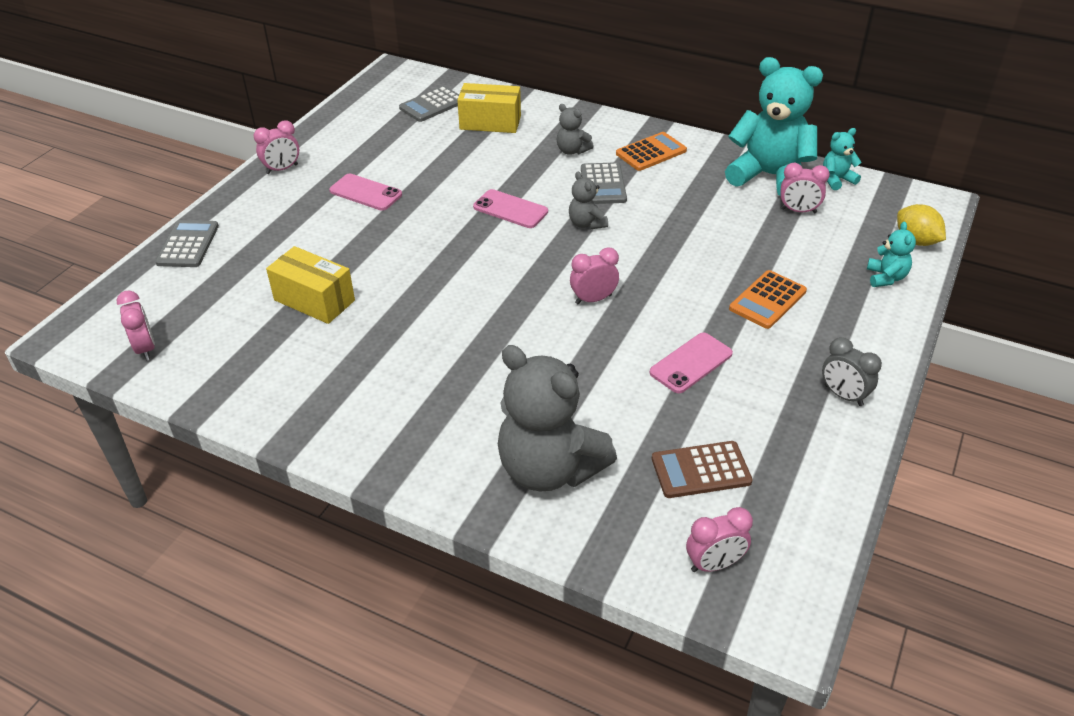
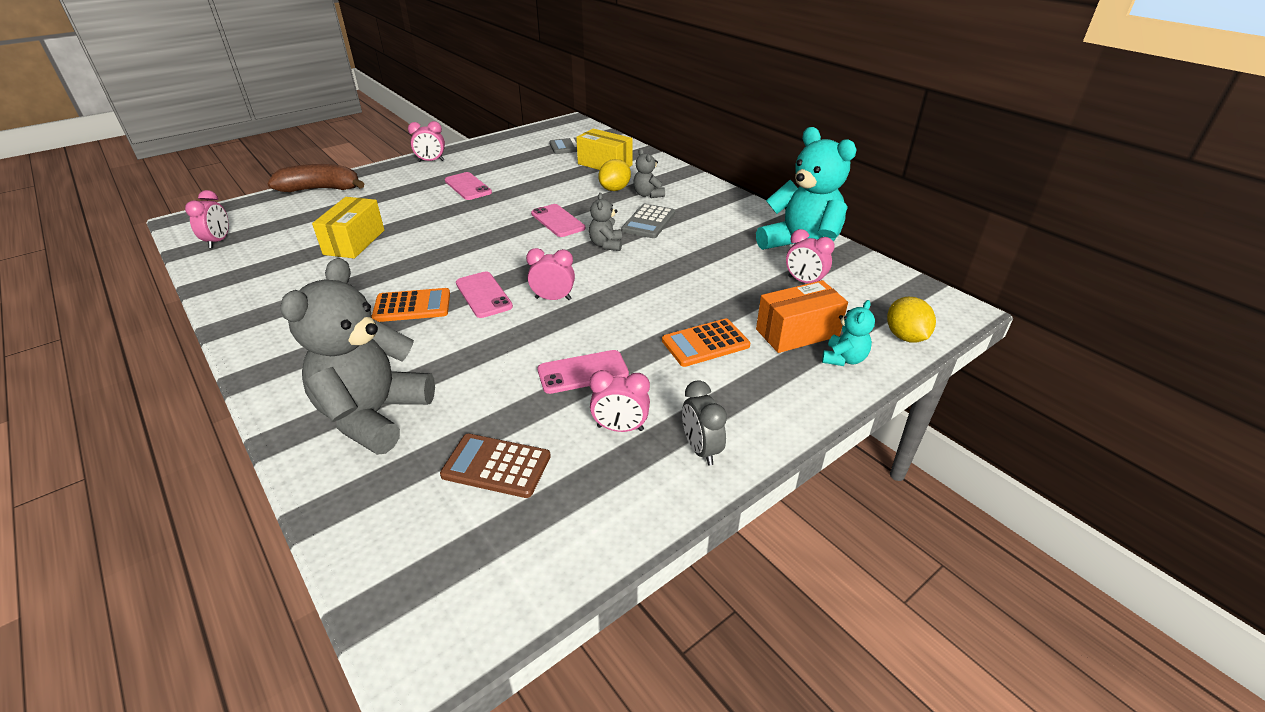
camera: 25 degrees right, 5 degrees down
(188, 244) = (321, 189): grey calculator -> brown banana
(314, 300) = (354, 242): yellow box -> yellow box turned 45 degrees clockwise
(522, 317) = (483, 295): none -> pink phone
(531, 153) = (615, 189): none -> yellow lemon
(549, 469) = (374, 415): grey teddy bear -> grey teddy bear turned 45 degrees clockwise
(651, 152) = (711, 210): orange calculator -> orange calculator (412, 306)
(714, 564) = (416, 559): pink clock -> pink clock (620, 428)
(832, 265) = (797, 333): none -> orange box
(836, 180) = (865, 267): turquoise teddy bear -> none

